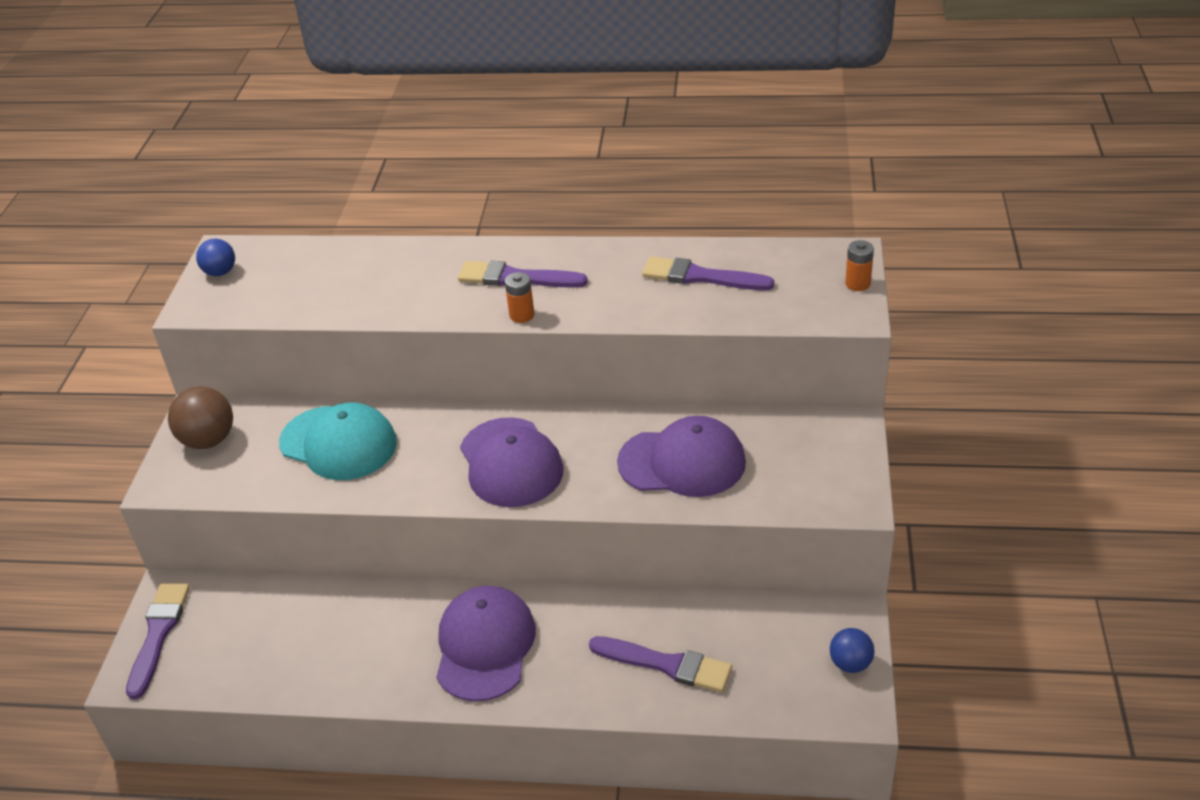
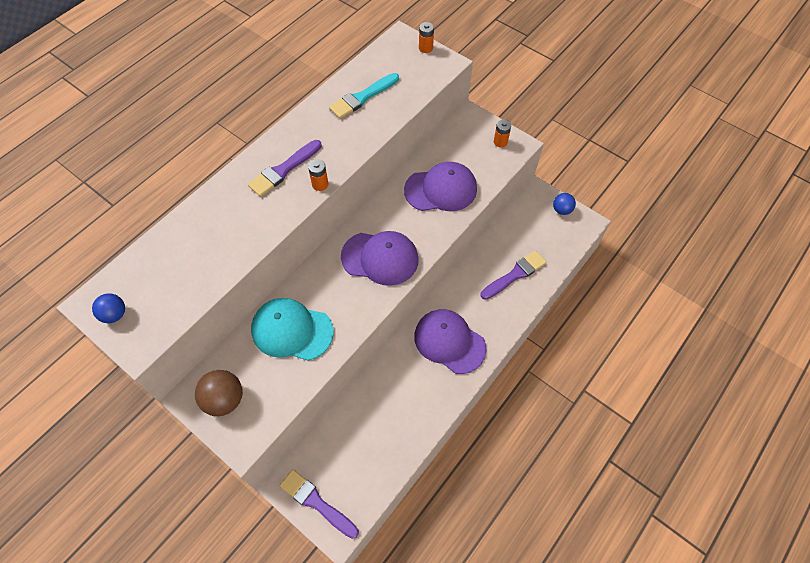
camera: 60 degrees left, 20 degrees up
(339, 443) = (291, 330): turquoise cap -> turquoise cap turned 135 degrees counterclockwise
(682, 462) = (441, 189): purple cap -> purple cap turned 45 degrees clockwise
(700, 277) = (362, 97): purple brush -> turquoise brush
(839, 480) = (500, 142): none -> orange battery

